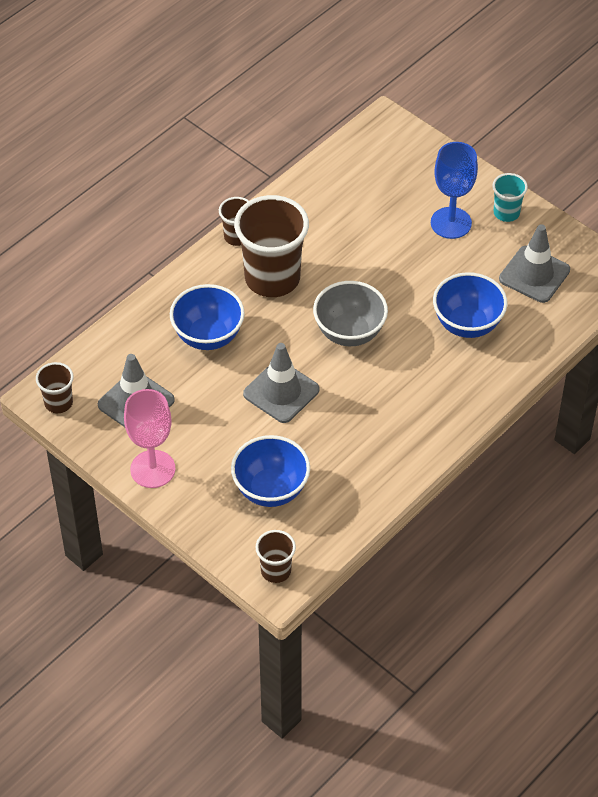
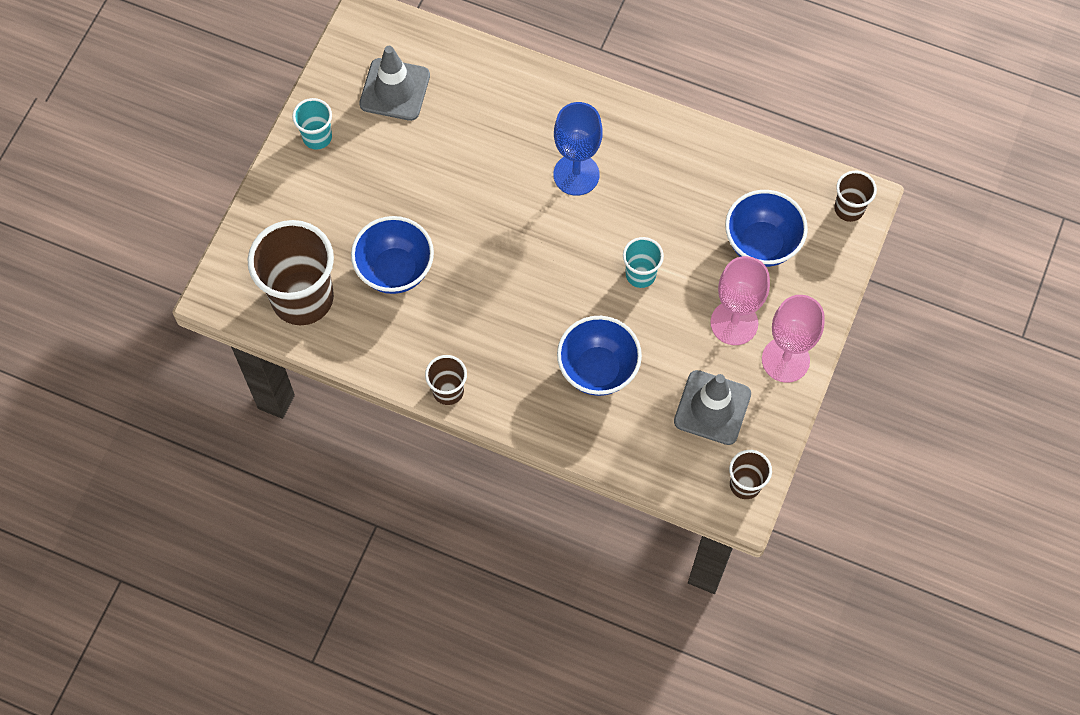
camera: 110 degrees left, 15 degrees up
(204, 443) = (734, 323): none -> pink goblet
(272, 278) = (494, 334): brown cup -> brown cup (302, 298)
(281, 392) = (640, 274): grey traffic cone -> turquoise cup
(349, 332) = (538, 236): grey bowl -> none
(451, 223) = (350, 185): blue goblet -> blue goblet (576, 174)
(467, 324) = (484, 132): blue bowl -> blue bowl (395, 270)

